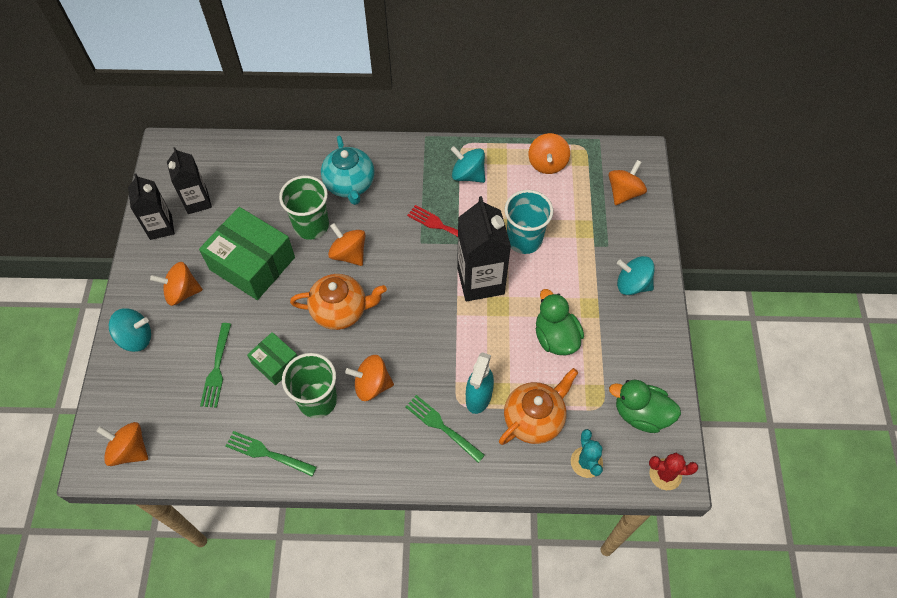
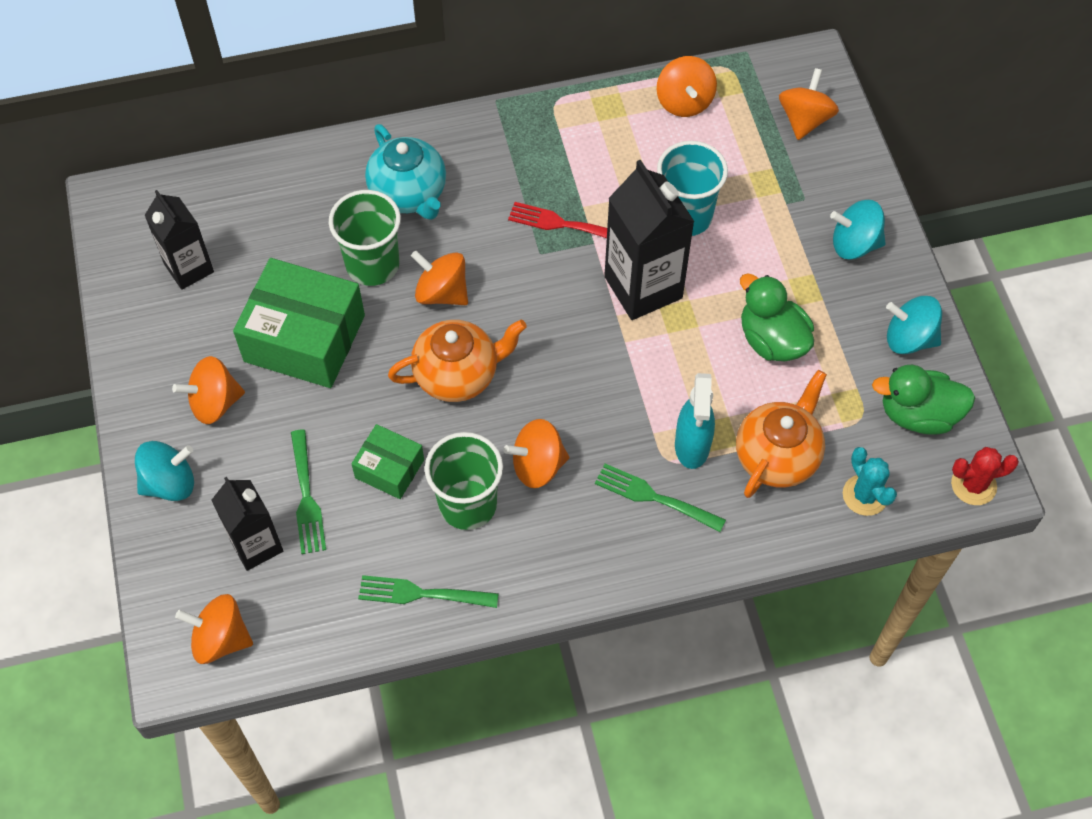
camera: 15 degrees left, 0 degrees up
(160, 227) = (147, 317): black carton -> black carton (256, 545)
(468, 175) = (576, 142): turquoise spinning top -> turquoise spinning top (909, 338)

